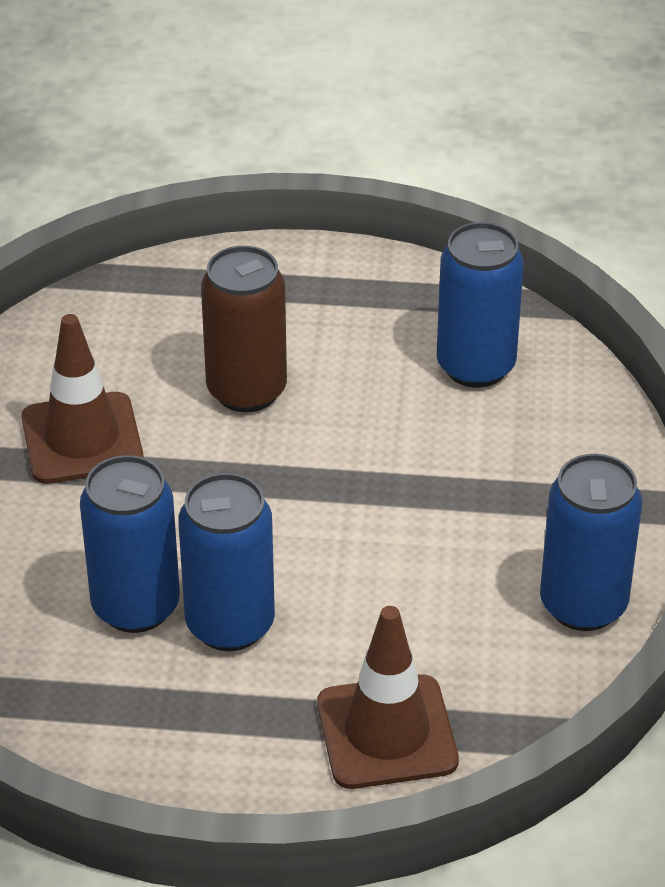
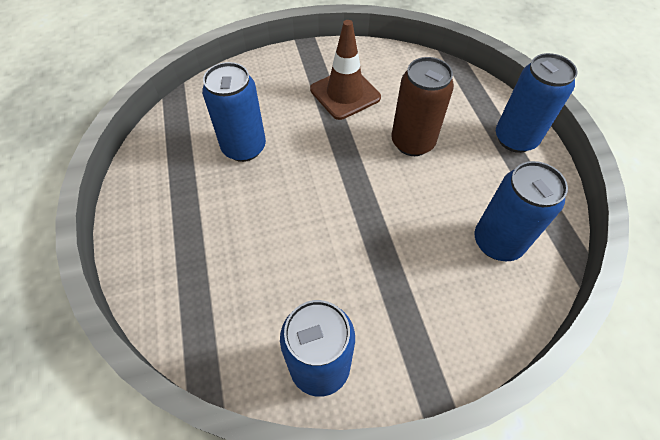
camera: 70 degrees right, 15 degrees up
(230, 624) = (244, 188): blue can -> blue can (515, 139)
(387, 732) = (185, 283): brown traffic cone -> none

